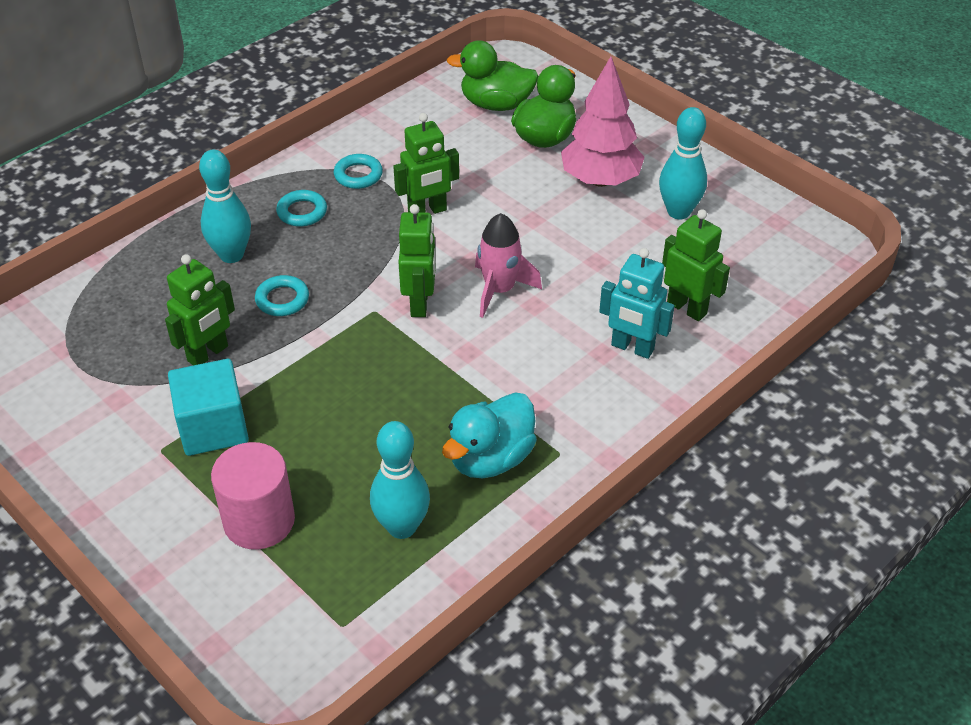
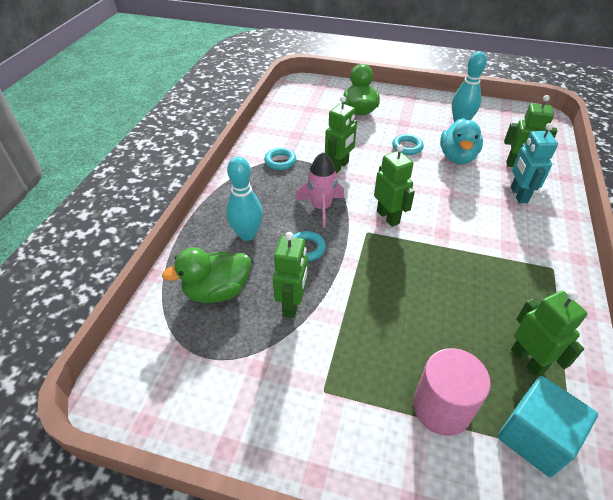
camera: 30 degrees left, 0 degrees up
(213, 427) = (344, 354): turquoise cube -> turquoise cube (535, 437)
(302, 212) = (267, 193): turquoise ring -> turquoise ring (407, 147)
(402, 527) = (528, 360): turquoise bowling pin -> green robot
(491, 459) = (524, 289): turquoise duck -> turquoise duck (457, 157)
(496, 104) = (318, 103): green duck -> green duck (217, 291)
(499, 290) = (421, 192): pink rocket -> pink rocket (321, 207)
(600, 180) = (408, 121): pink tree -> none
(632, 348) = (518, 195): turquoise robot -> turquoise robot turned 90 degrees clockwise

